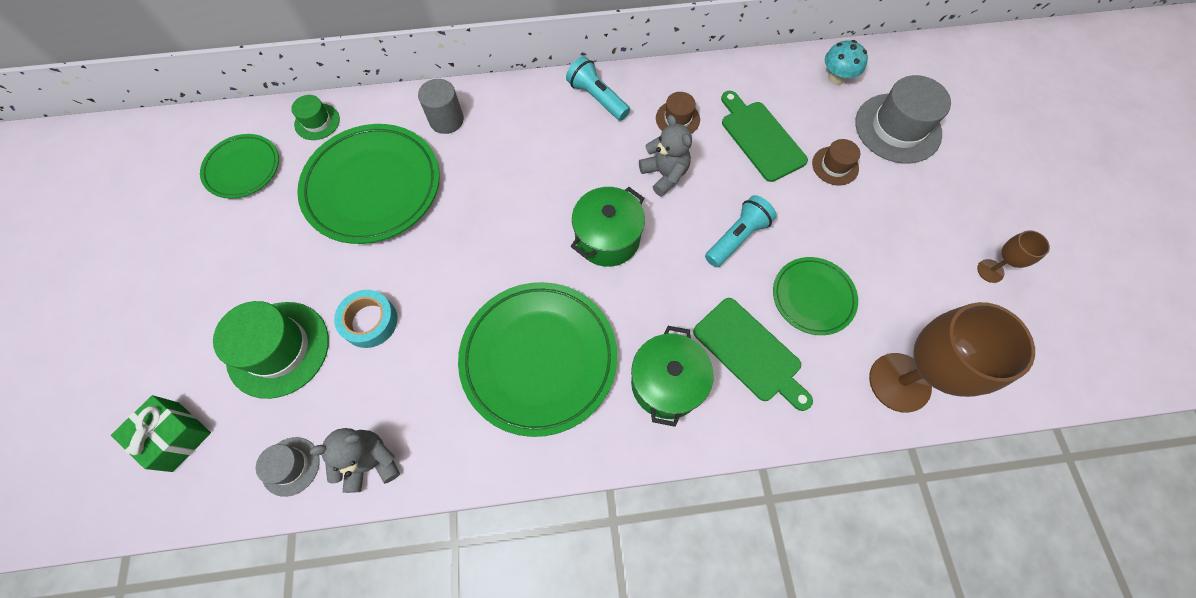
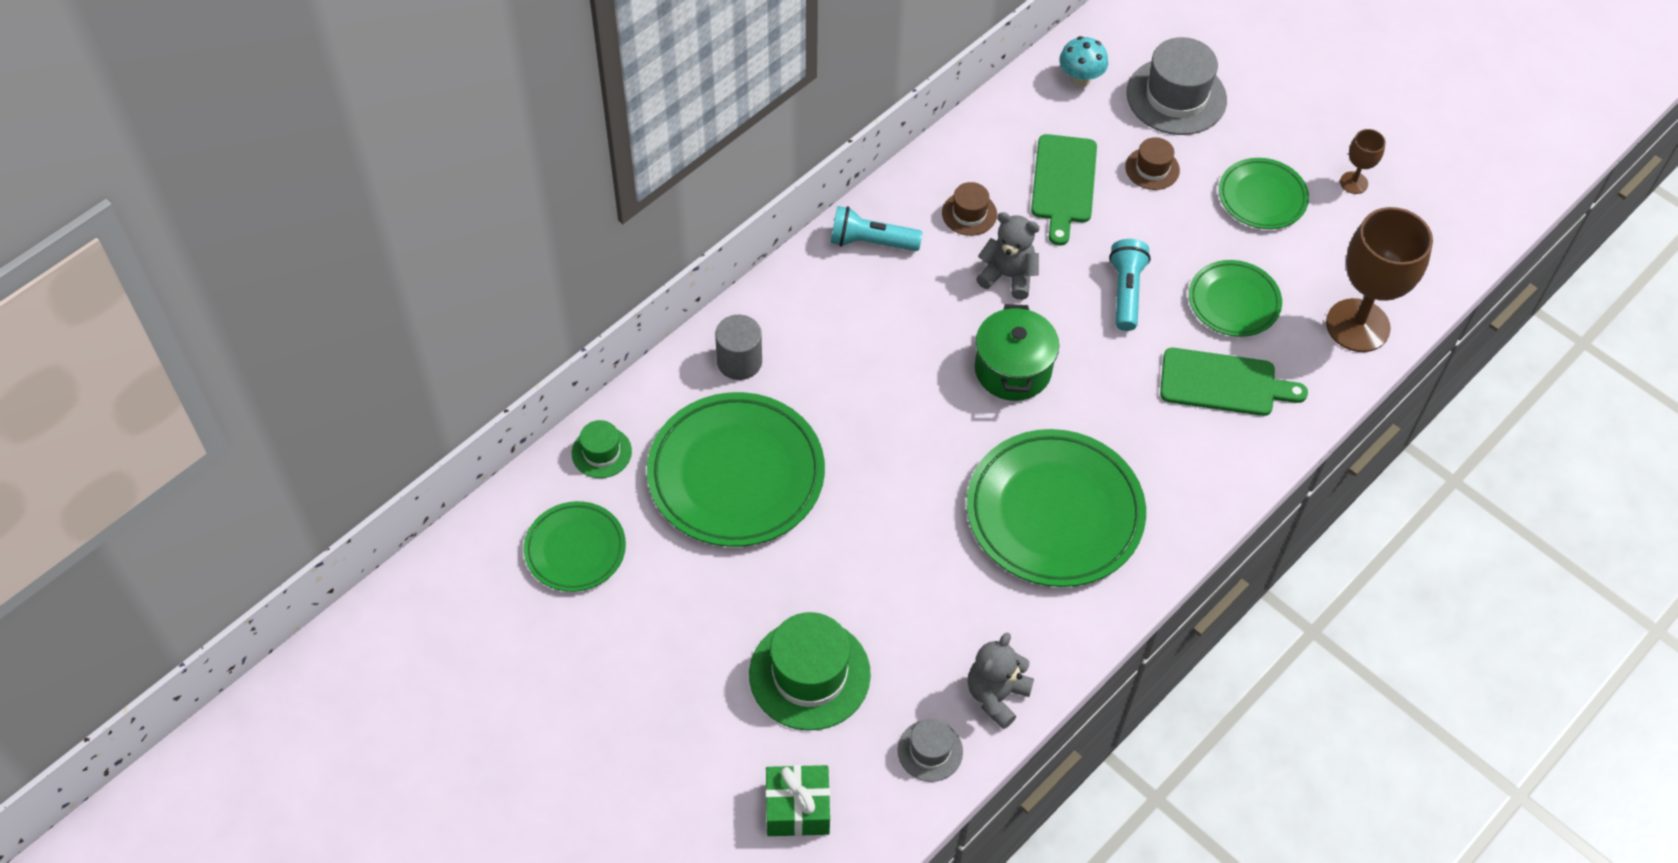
camera: 40 degrees left, 10 degrees down
(370, 321) = (870, 591): turquoise tape -> none
(666, 383) = (1179, 456): green pot -> none
(760, 138) = (1063, 183): green cutting board -> green cutting board turned 105 degrees counterclockwise
(903, 236) = (1262, 197): none -> green plate

